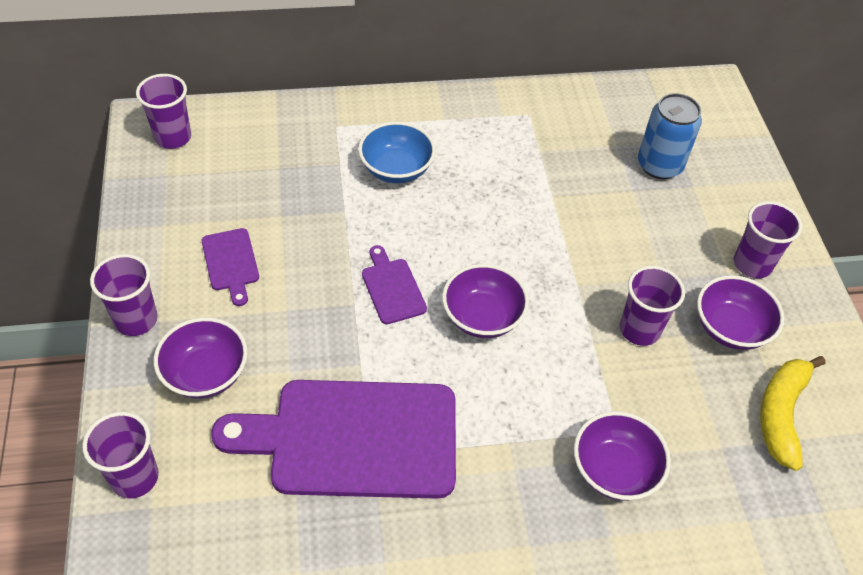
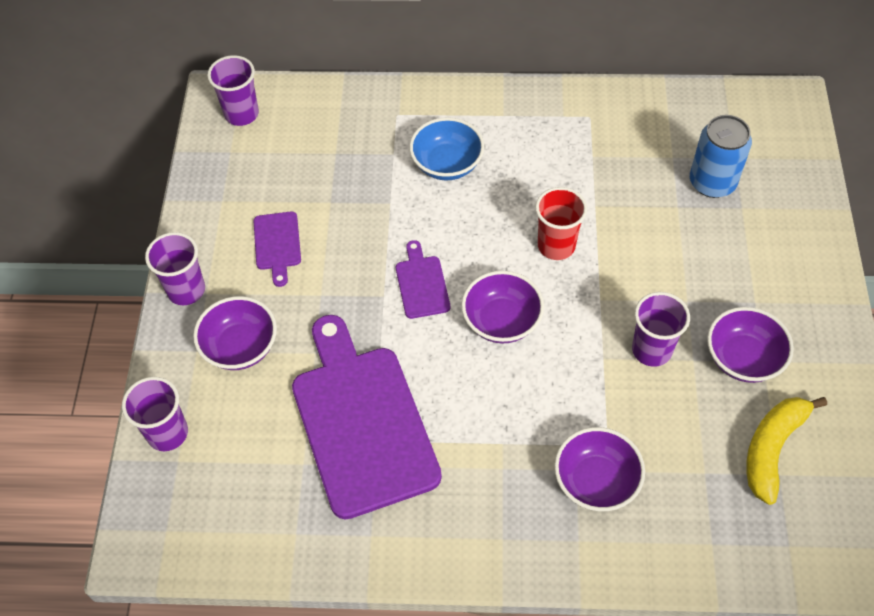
camera: 15 degrees right, 5 degrees up
(354, 438) = (362, 422): purple cutting board -> purple cutting board turned 60 degrees clockwise
(522, 237) = (556, 246): none -> red cup
(752, 264) = (782, 296): purple cup -> none

